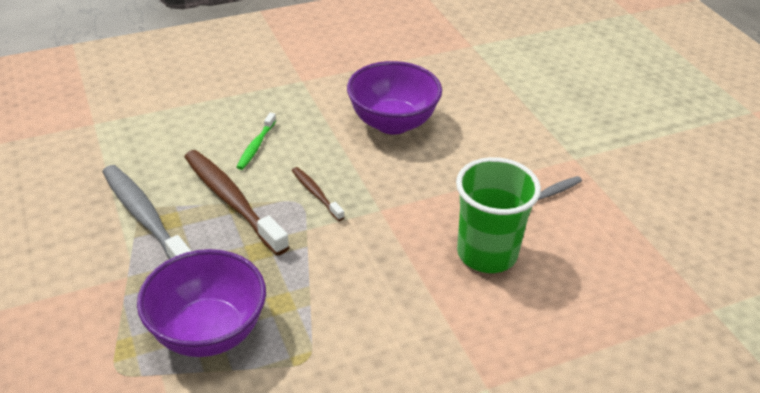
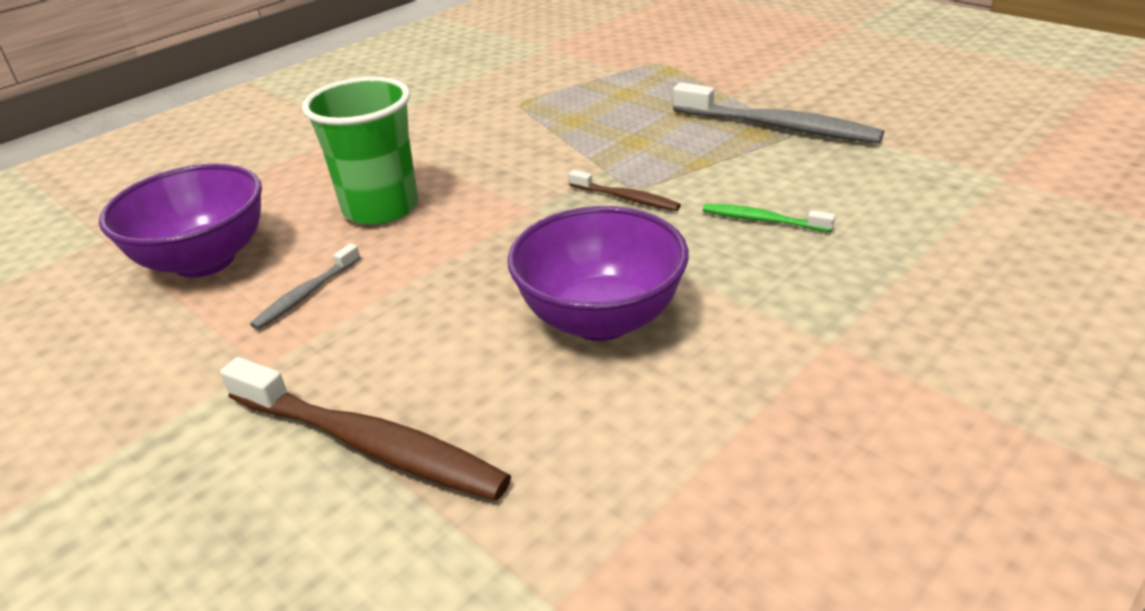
camera: 160 degrees right, 5 degrees down
(208, 332) = (616, 91): purple bowl -> purple bowl (205, 260)
(232, 201) = (713, 164): brown toothbrush -> brown toothbrush (368, 444)
(256, 146) = (763, 220): green toothbrush -> green toothbrush turned 60 degrees counterclockwise

